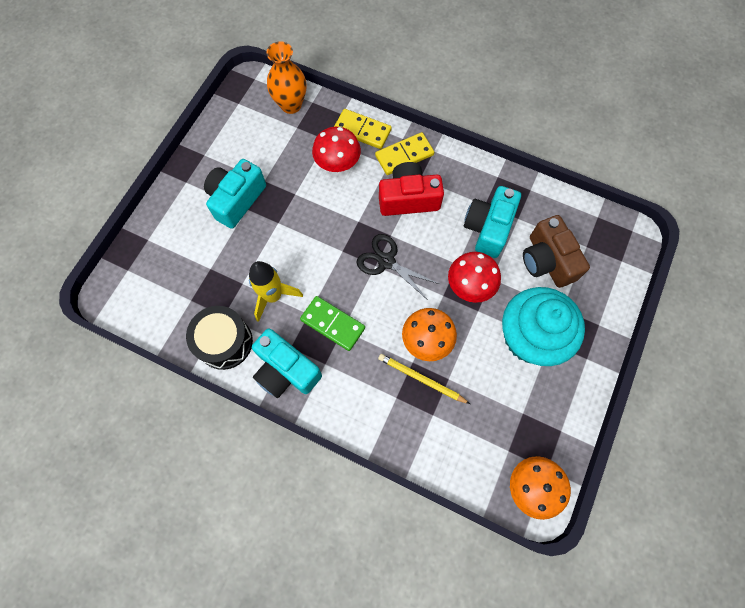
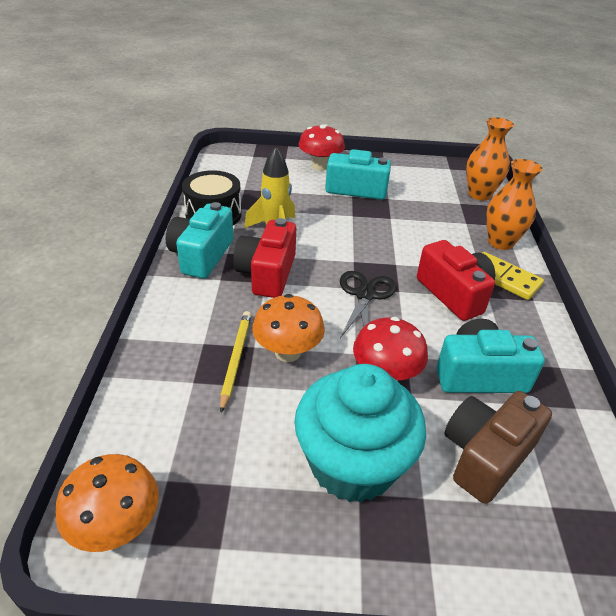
camera: 65 degrees right, 30 degrees down
(332, 324) = (267, 274): green domino -> red camera
(337, 164) = (447, 235): red mushroom -> red mushroom (320, 166)
(362, 130) = (500, 242): yellow domino -> orange vase

